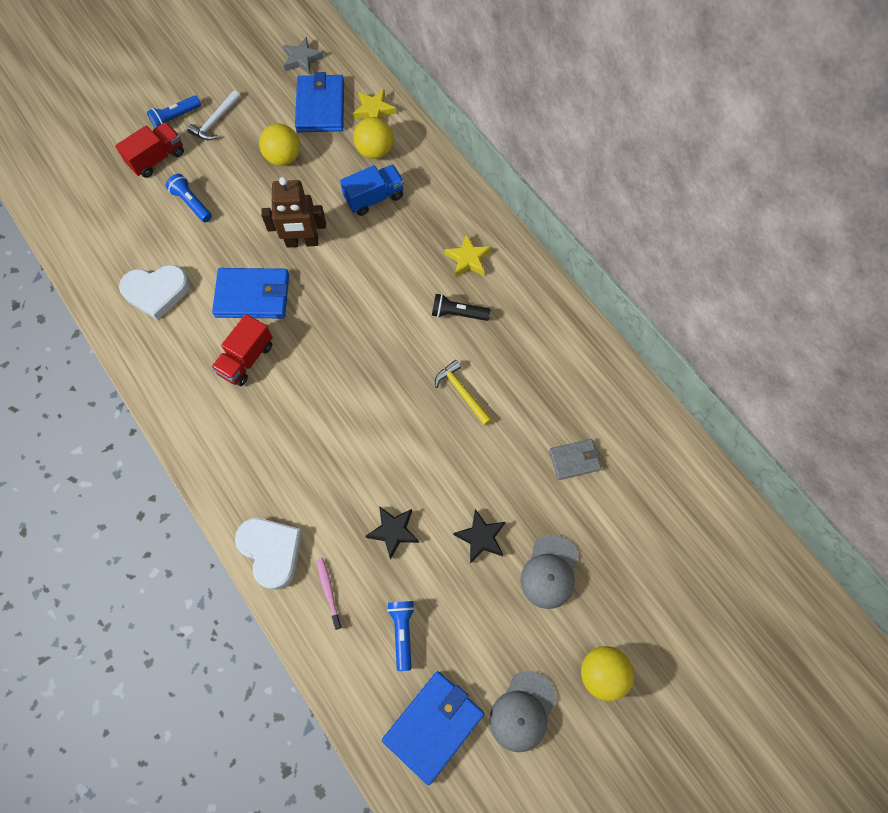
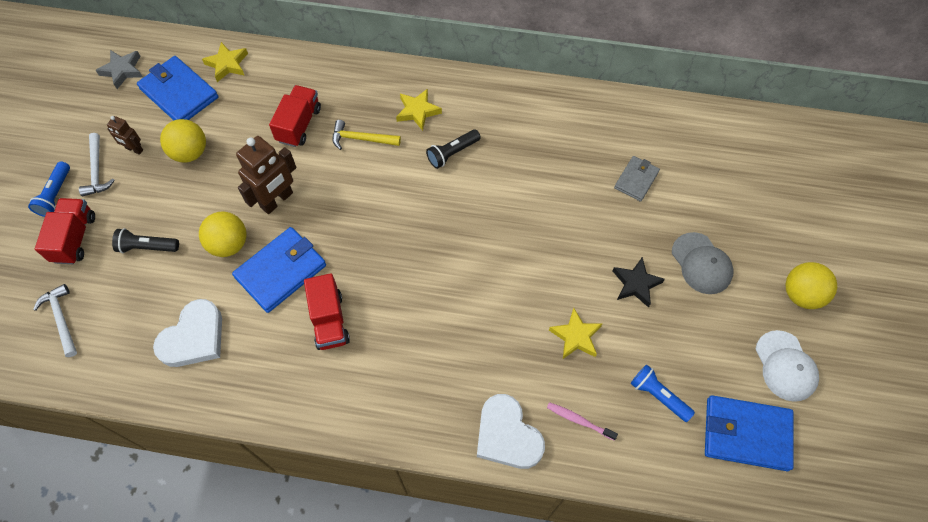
camera: 45 degrees left, 5 degrees down
(98, 208) = (61, 319): none -> white hammer
(191, 203) = (147, 247): blue flashlight -> black flashlight
(252, 125) = (134, 149): none -> brown robot
(271, 551) = (507, 435): white heart -> white heart turned 135 degrees counterclockwise
(374, 198) = (299, 124): blue truck -> red truck
(375, 151) = (261, 92): yellow ball -> yellow ball (229, 244)
(393, 531) = (576, 336): black star -> yellow star
(433, 726) = (746, 434): blue wallet -> blue wallet turned 75 degrees counterclockwise
(462, 392) = (515, 202): yellow hammer -> yellow hammer (361, 139)
(522, 711) = (785, 366): grey cap -> white cap

